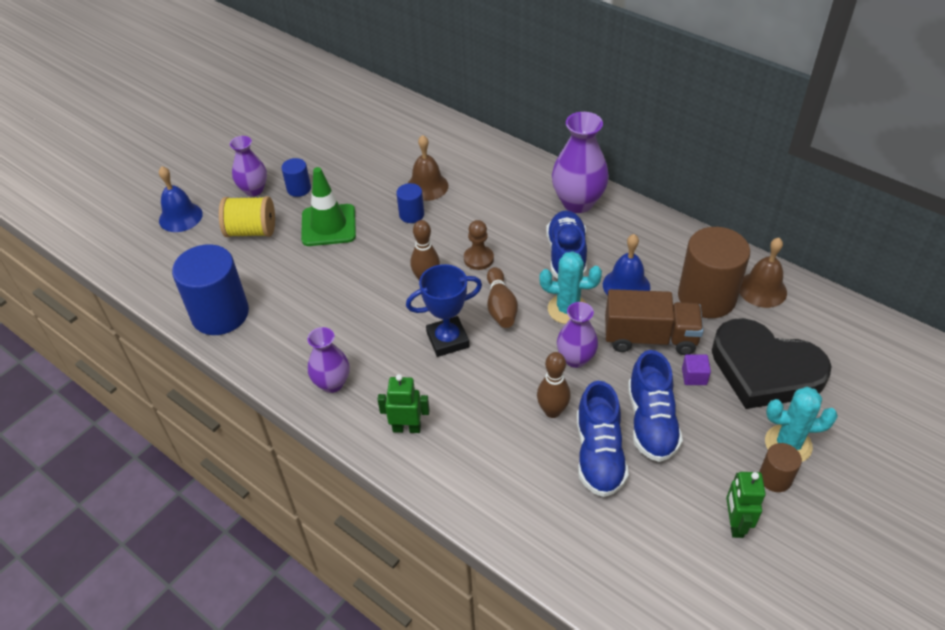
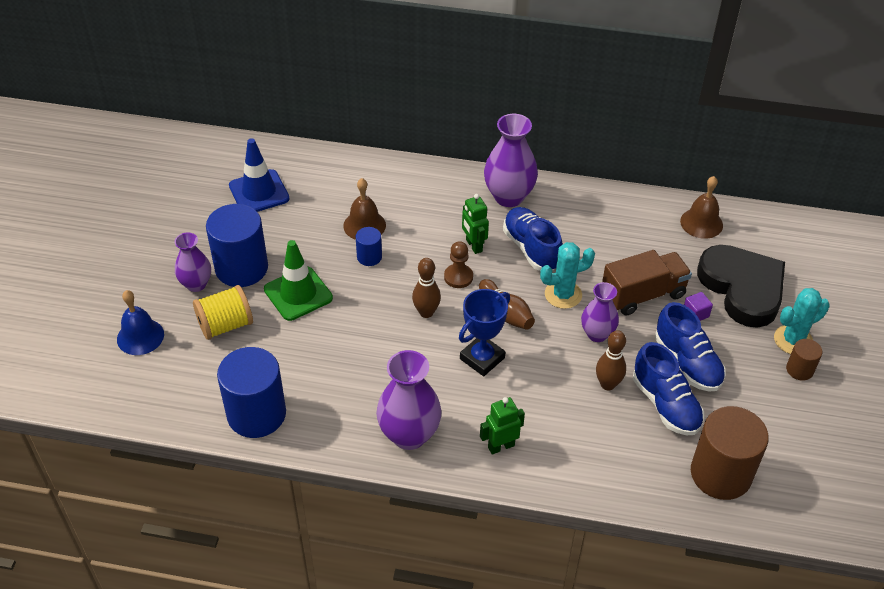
camera: 30 degrees left, 0 degrees up
(299, 189) = (241, 268): blue cylinder -> blue cylinder, size x2.08
(332, 383) = (409, 435): purple vase -> purple vase, size x1.59
(359, 131) = (259, 192): none -> blue traffic cone
(626, 285) = (596, 257): blue bell -> none
(706, 297) = (664, 245): brown cylinder -> brown cylinder (720, 474)
(735, 524) = (793, 415): green robot -> green robot (473, 246)
(764, 369) = (742, 288): black heart -> black heart turned 120 degrees counterclockwise

